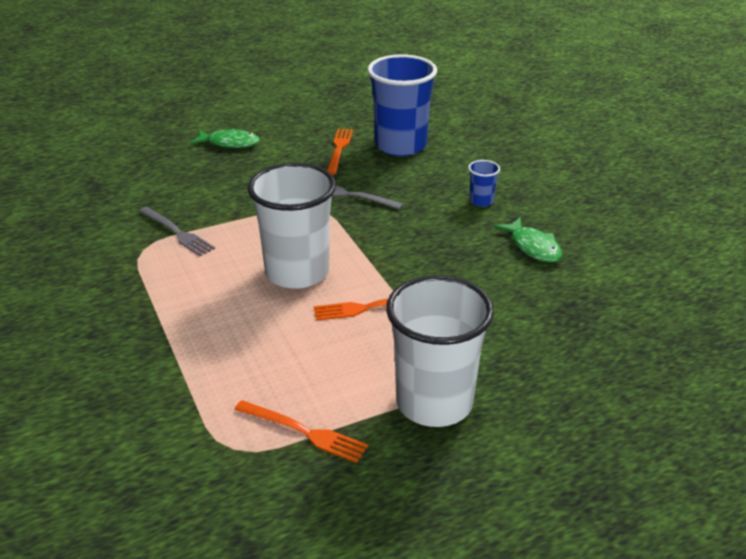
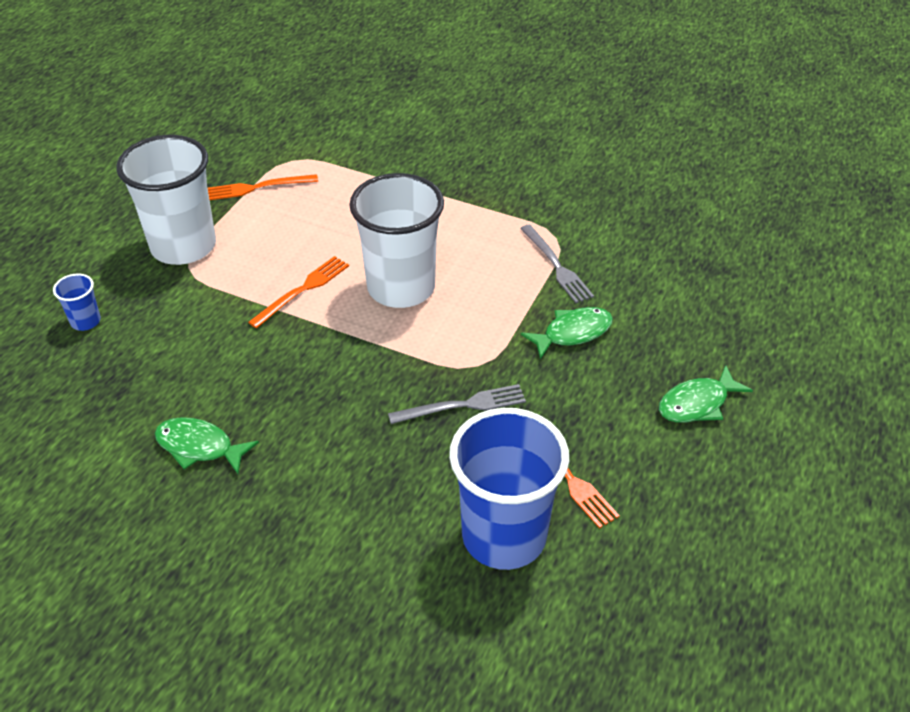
camera: 140 degrees right, 10 degrees up
(177, 233) = (556, 266): grey fork -> grey fork turned 120 degrees counterclockwise
(234, 196) = (572, 333): none -> green fish
(481, 201) = (309, 488): blue cup -> blue cup (85, 321)

